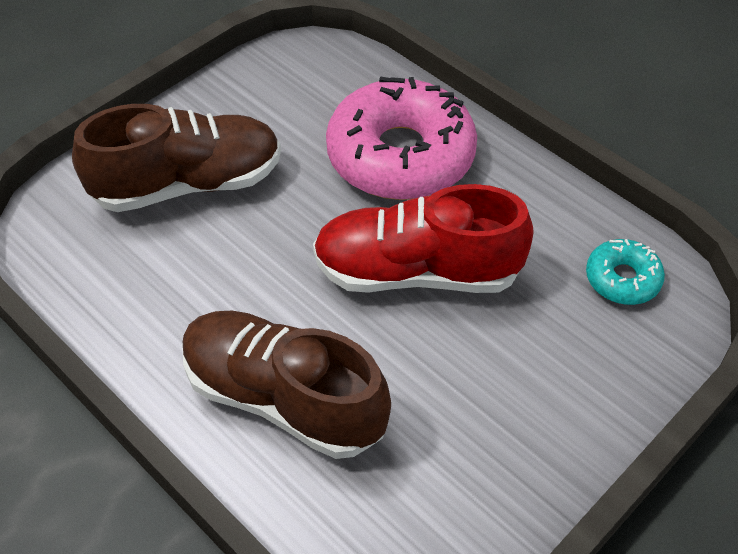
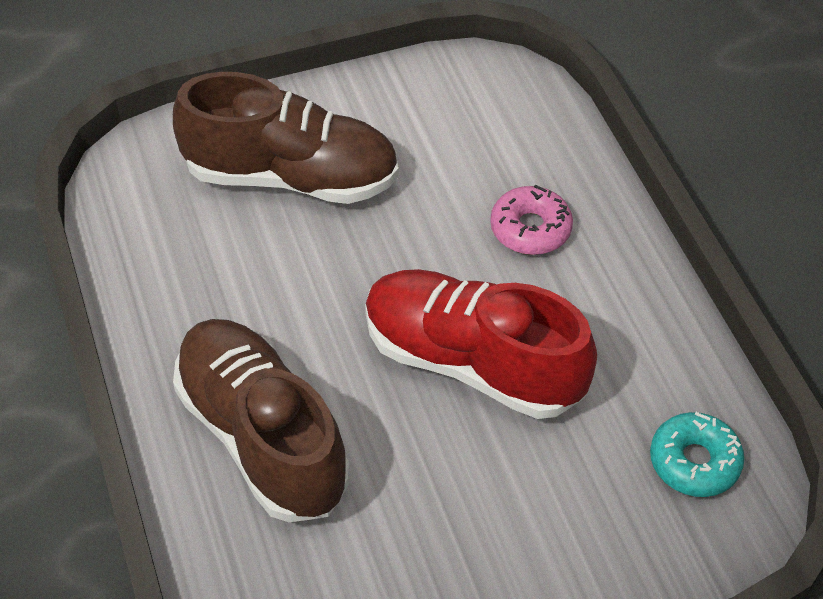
camera: 25 degrees right, 0 degrees up
(400, 155) = (530, 229): pink donut -> pink donut, size x0.46

